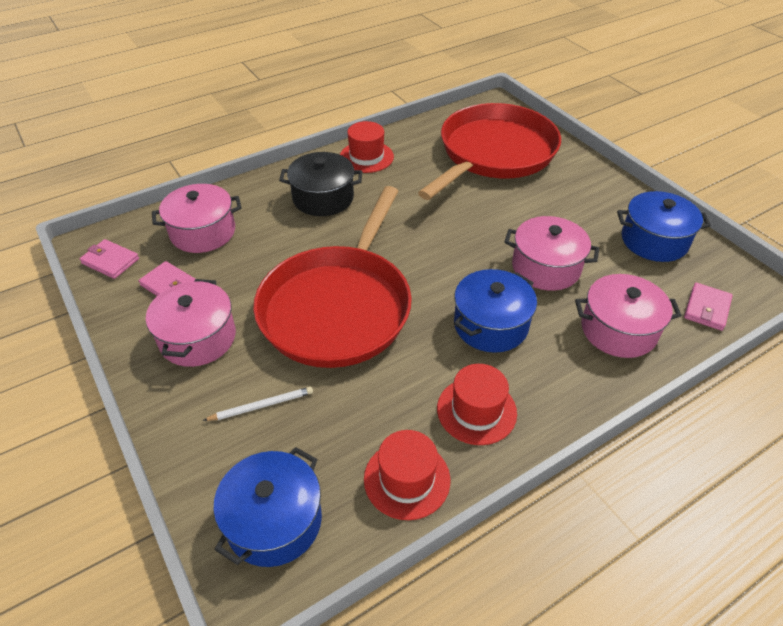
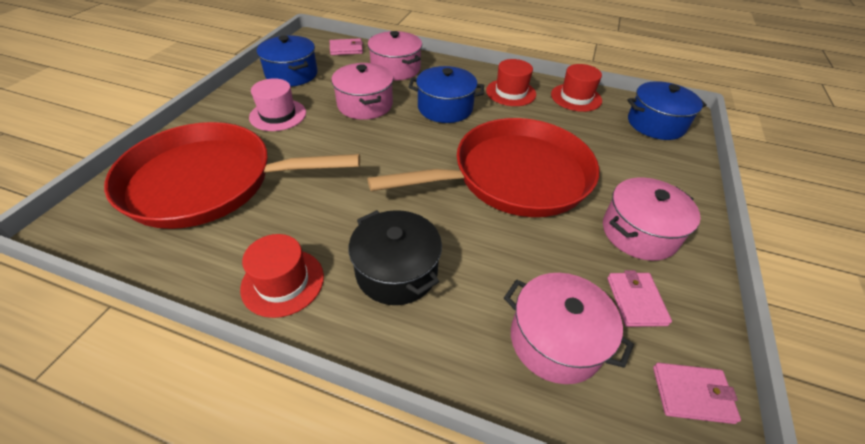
camera: 130 degrees left, 0 degrees up
(110, 261) = (692, 394): pink wallet -> pink wallet turned 75 degrees counterclockwise
(261, 406) = (623, 164): white pencil -> none
(568, 207) = (278, 115): none -> pink hat

